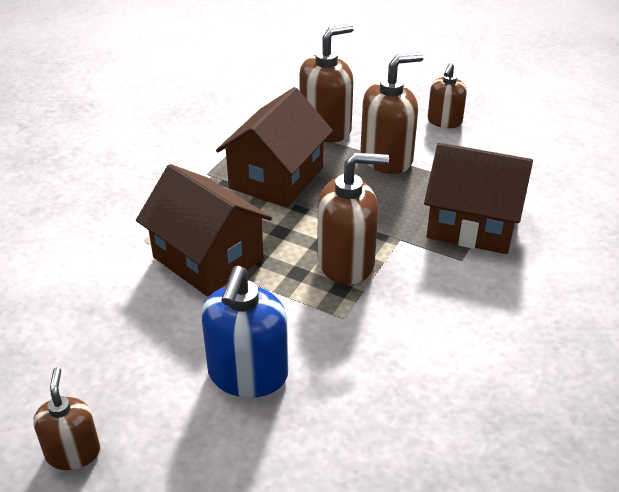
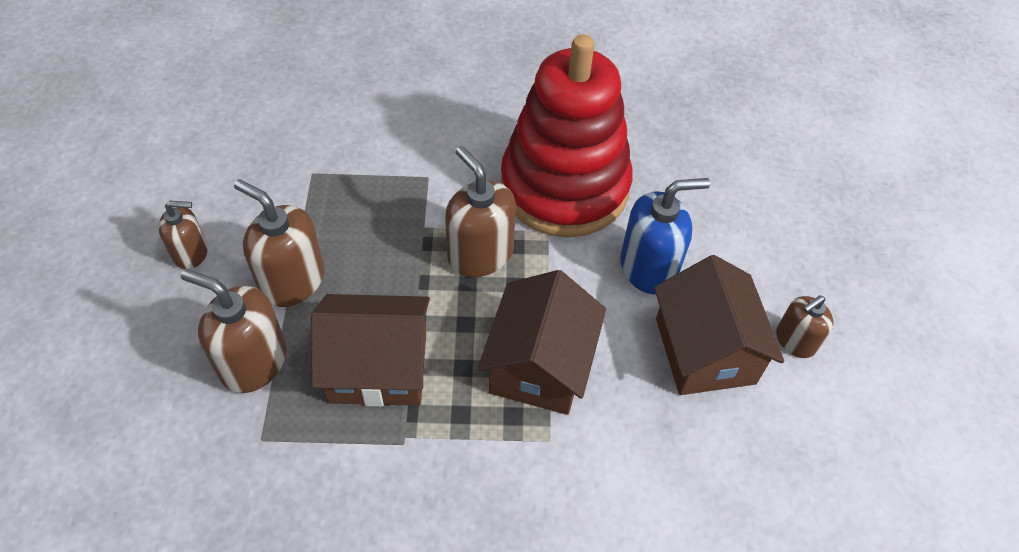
camera: 120 degrees left, 15 degrees up
(394, 353) = (564, 187): none -> red stacking toy
(472, 224) = (373, 182): brown house -> brown house (705, 350)

